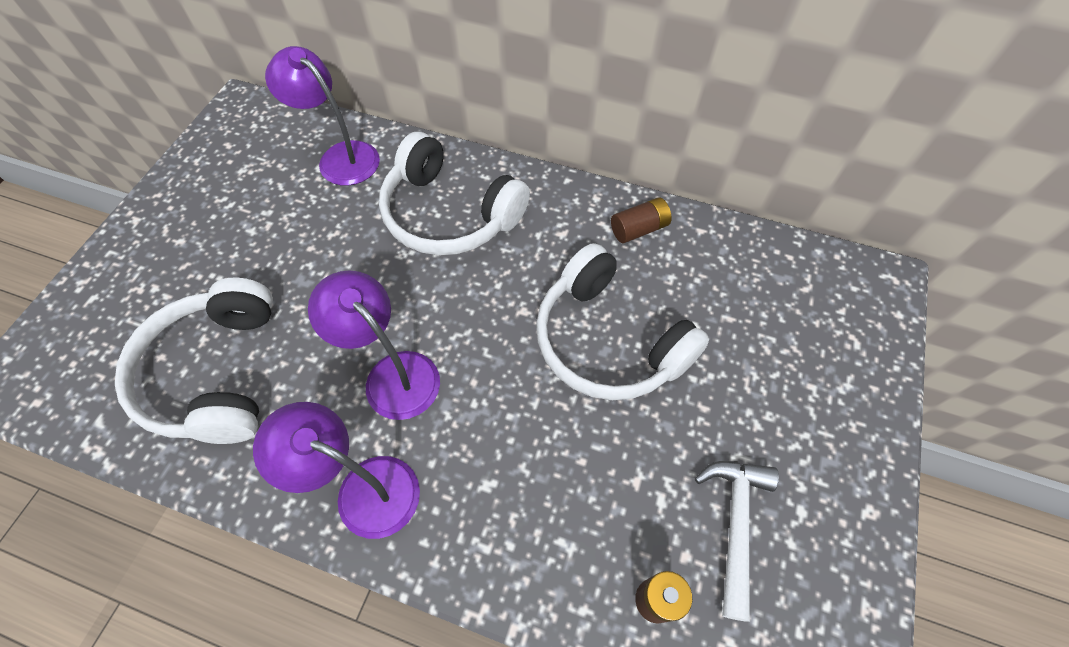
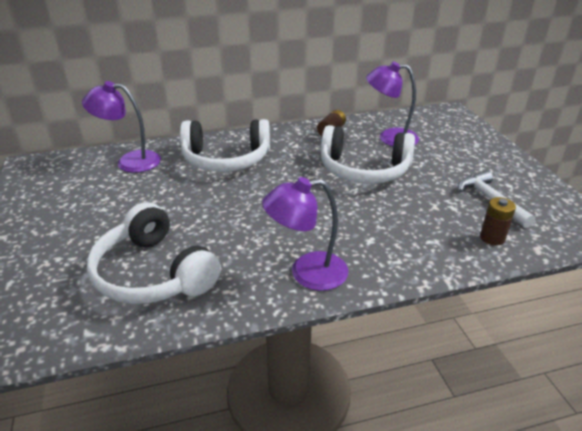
camera: 35 degrees left, 25 degrees down
(392, 374) = (268, 225): purple lamp -> purple lamp (389, 138)

